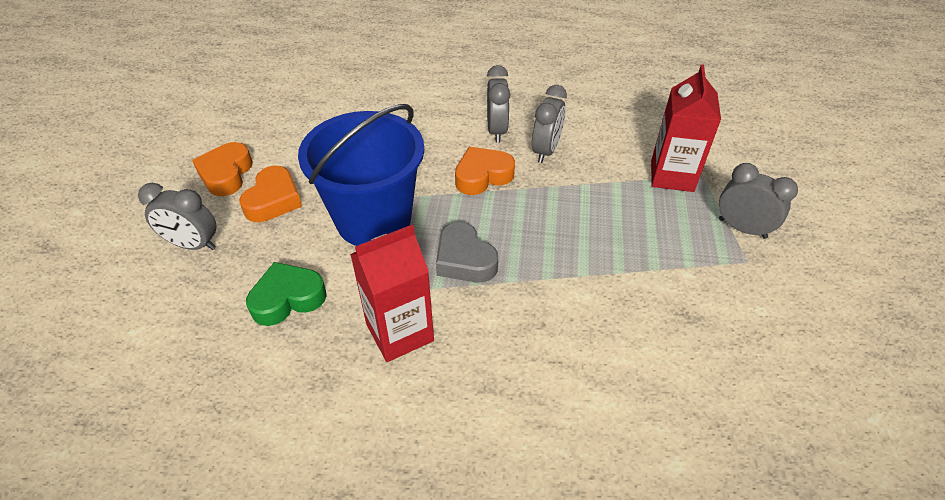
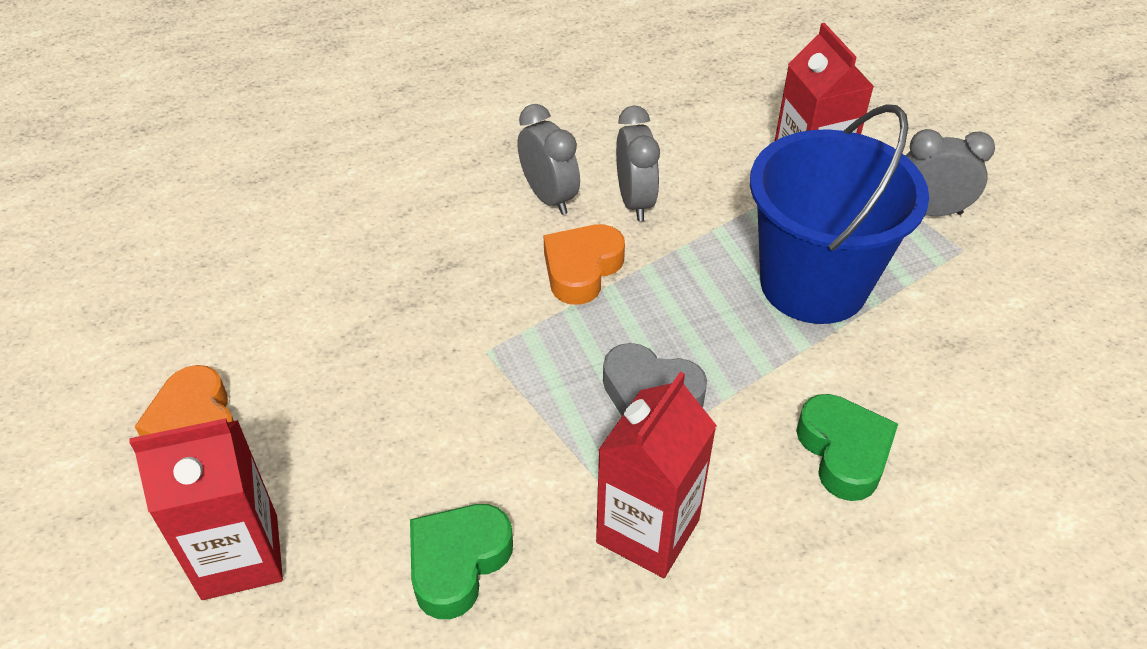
camera: 30 degrees left, 0 degrees up
(193, 245) = (240, 556): grey clock -> red carton
(273, 200) = (310, 431): orange heart -> none
(373, 220) = (485, 395): blue bucket -> blue bucket (813, 284)
(556, 346) = (844, 452): none -> green heart

